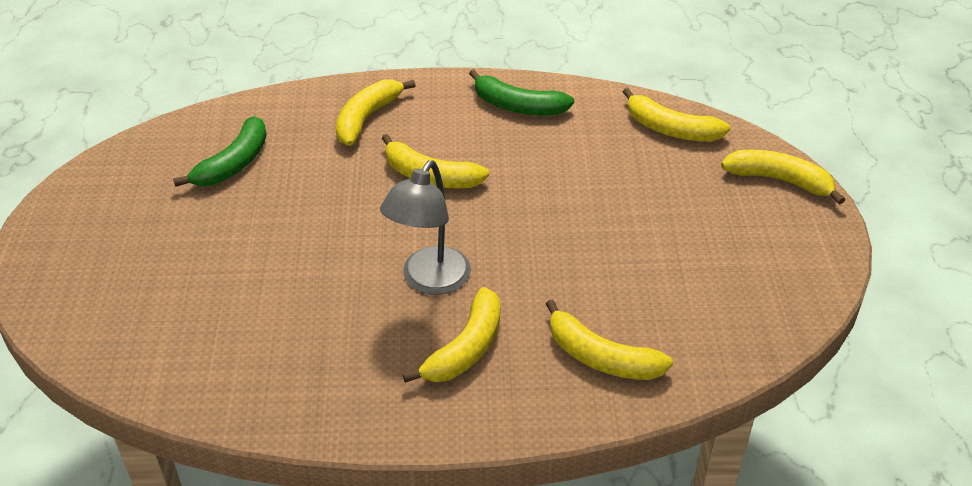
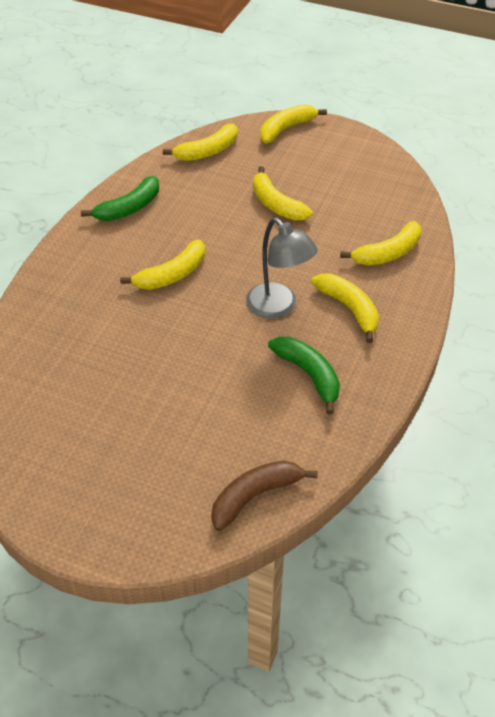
camera: 65 degrees left, 5 degrees up
(126, 354) = (255, 496): none -> brown banana
(234, 164) = (74, 381): green banana -> green banana (309, 375)
(367, 118) = (79, 288): yellow banana -> yellow banana (276, 204)

